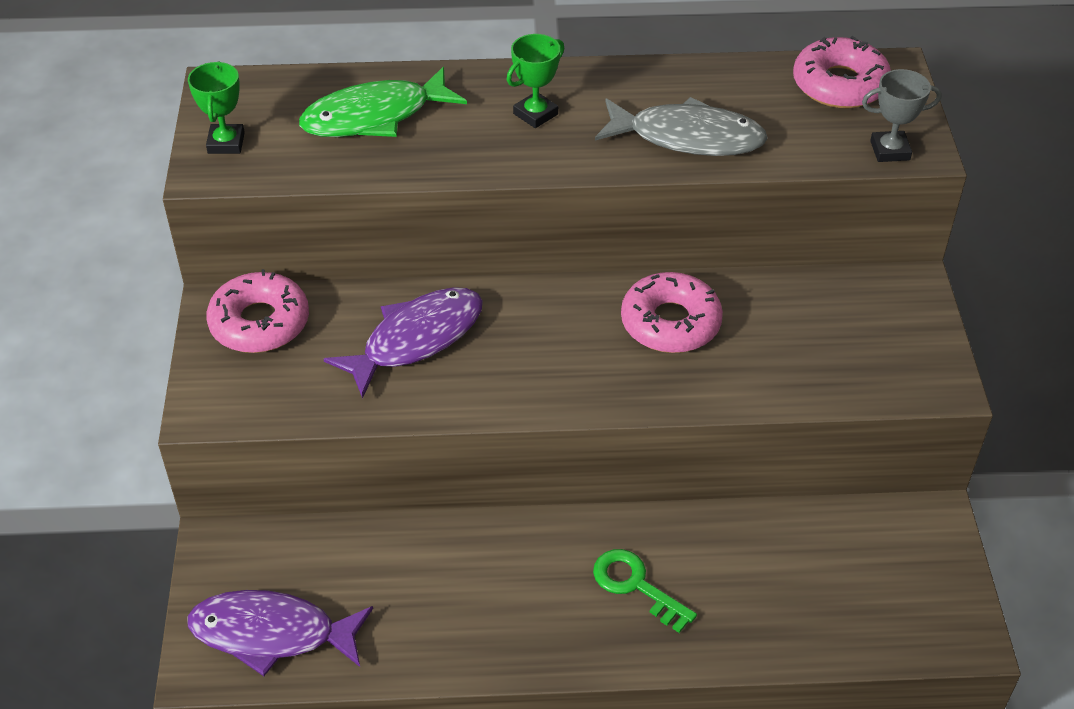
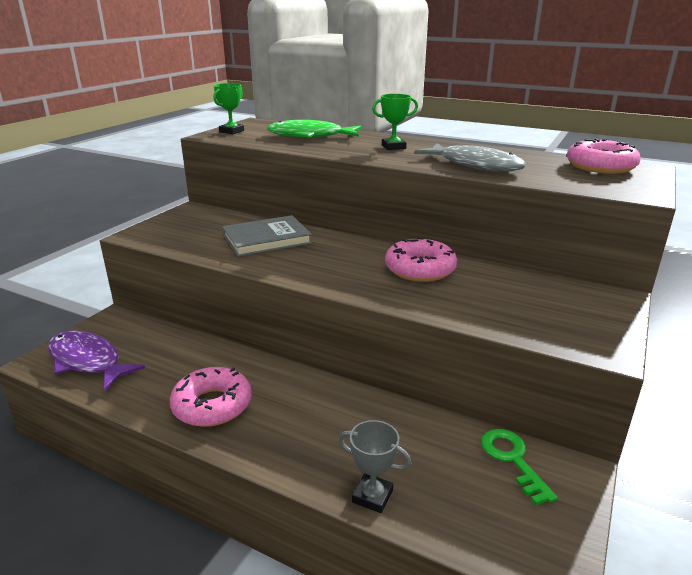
camera: 30 degrees right, 20 degrees down
(260, 323) = (201, 217): pink donut -> pink donut (212, 405)
(416, 339) = (266, 239): purple fish -> grey book
(636, 585) = (308, 420): green key -> green key (512, 460)
(890, 150) = (617, 190): grey trophy -> grey trophy (372, 496)

